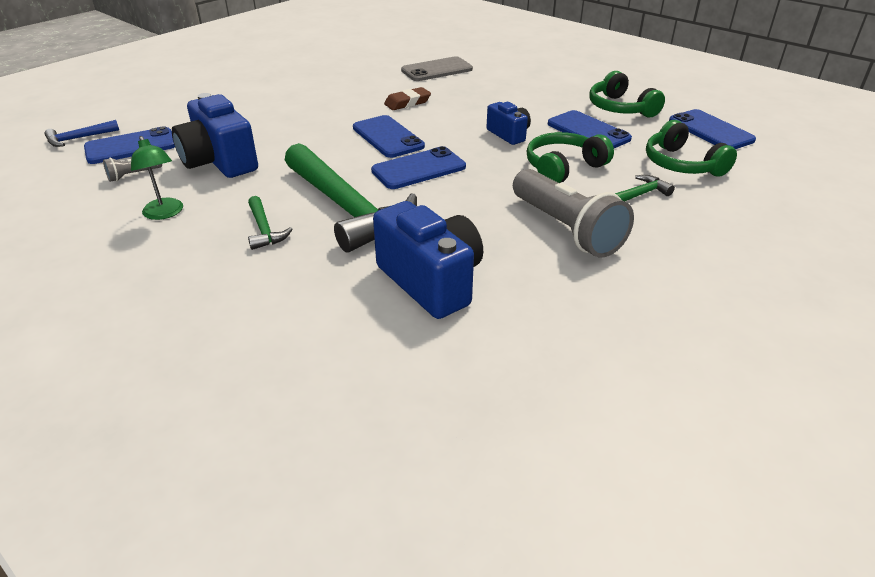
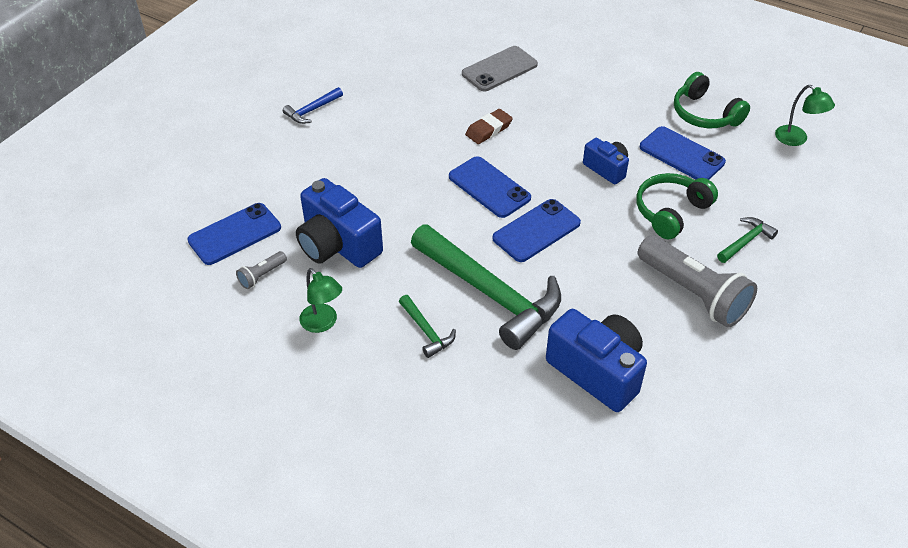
camera: 10 degrees left, 10 degrees up
(79, 138) = (172, 228): blue hammer -> blue hammer (312, 110)
(682, 164) = (778, 193): green headphones -> none
(710, 130) = (796, 139): blue phone -> green lamp

